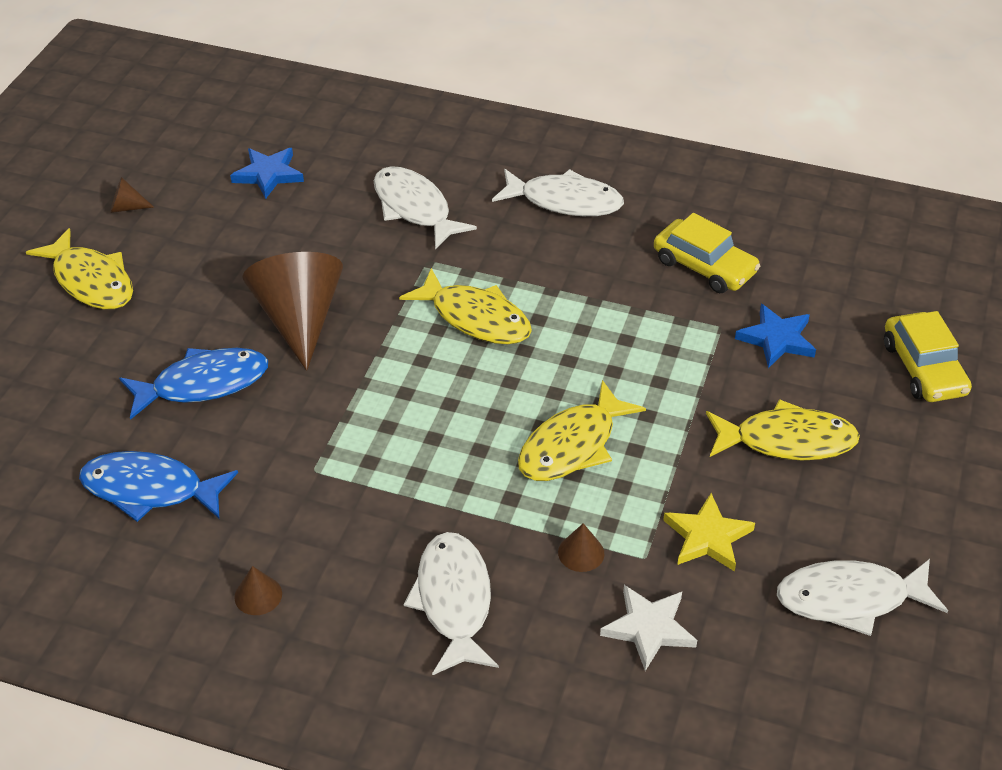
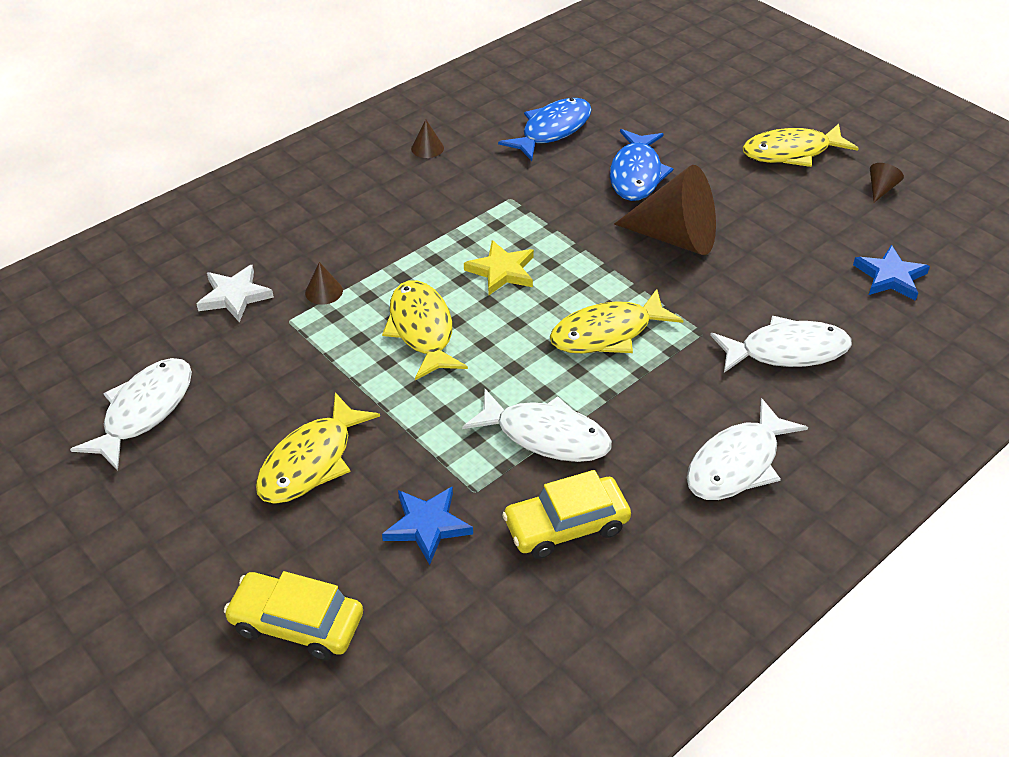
camera: 120 degrees right, 0 degrees up
(453, 601) = (344, 220): white fish -> white fish (546, 435)
(707, 537) = (272, 362): yellow star -> yellow star (502, 271)

